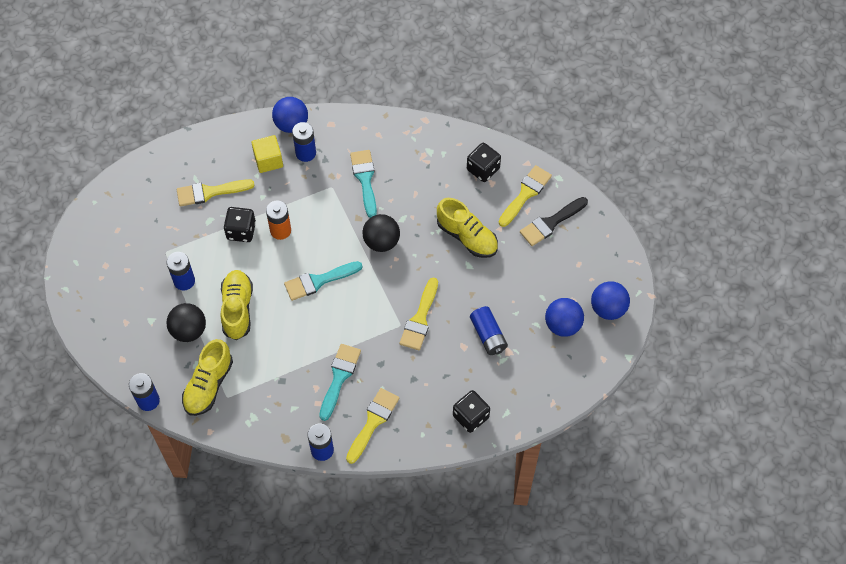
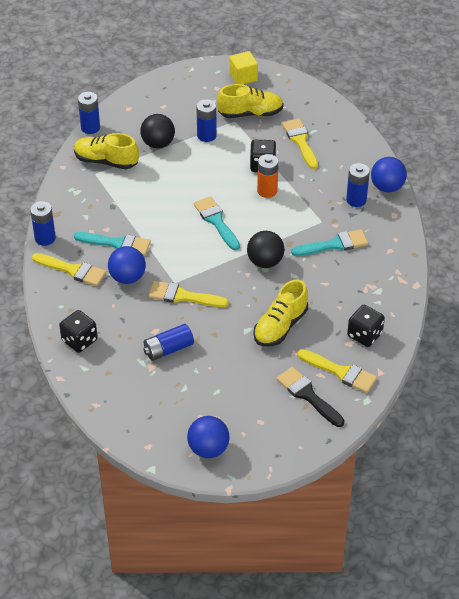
camera: 85 degrees right, 15 degrees down
(237, 309) = (182, 171): yellow shoe -> yellow shoe (250, 113)
(268, 160) = (342, 175): yellow cube -> yellow cube (243, 77)
(562, 325) = (185, 410): blue ball -> blue ball (127, 277)

